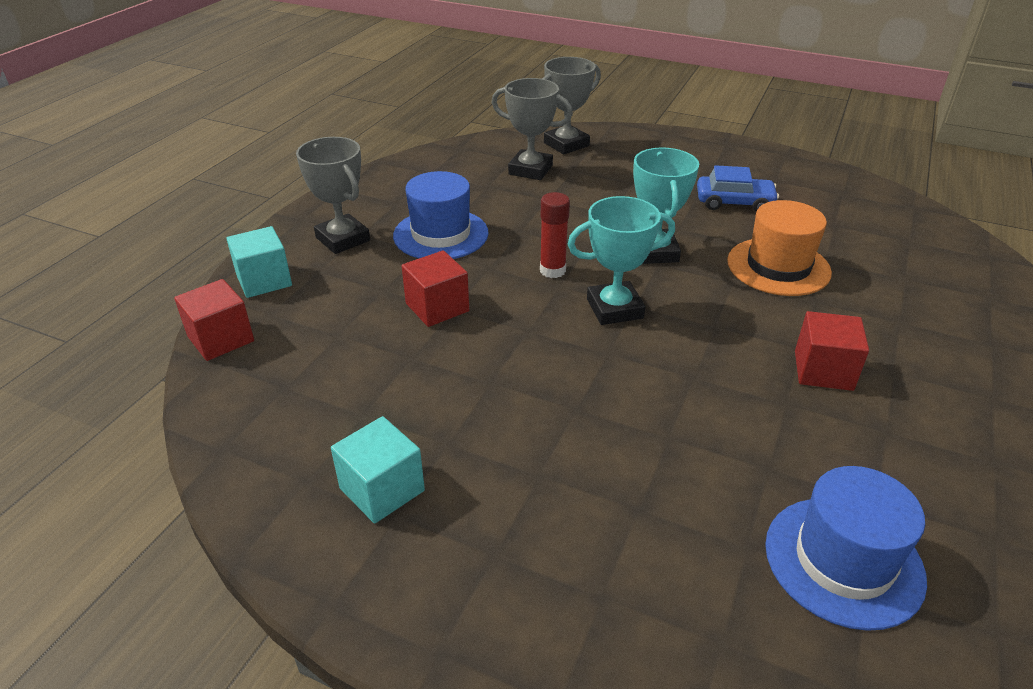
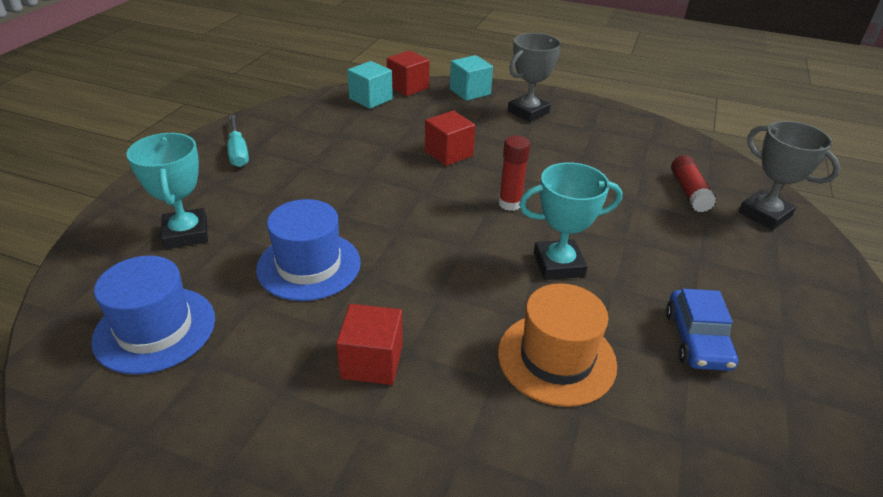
camera: 85 degrees right, 0 degrees up
(382, 489) = (275, 145): turquoise cube -> turquoise cube (371, 99)
(396, 538) = (238, 152): none -> turquoise screwdriver
(441, 234) = (549, 150): blue hat -> blue hat (309, 265)
(530, 170) = (689, 192): grey trophy -> red glue stick
(614, 308) = (458, 235): turquoise trophy -> turquoise trophy (186, 233)

